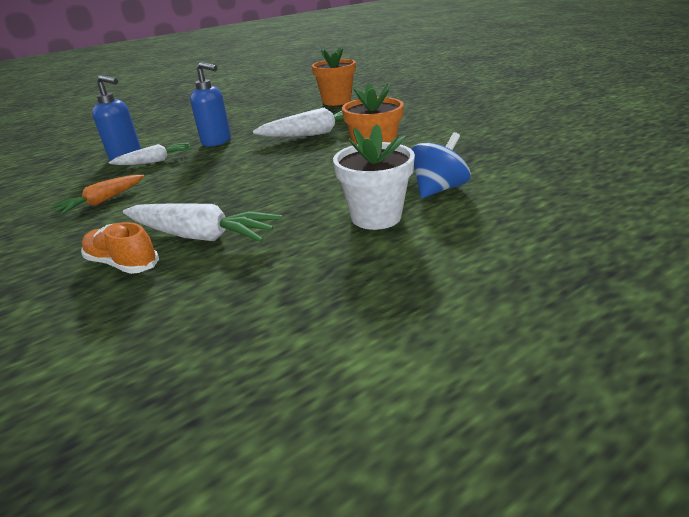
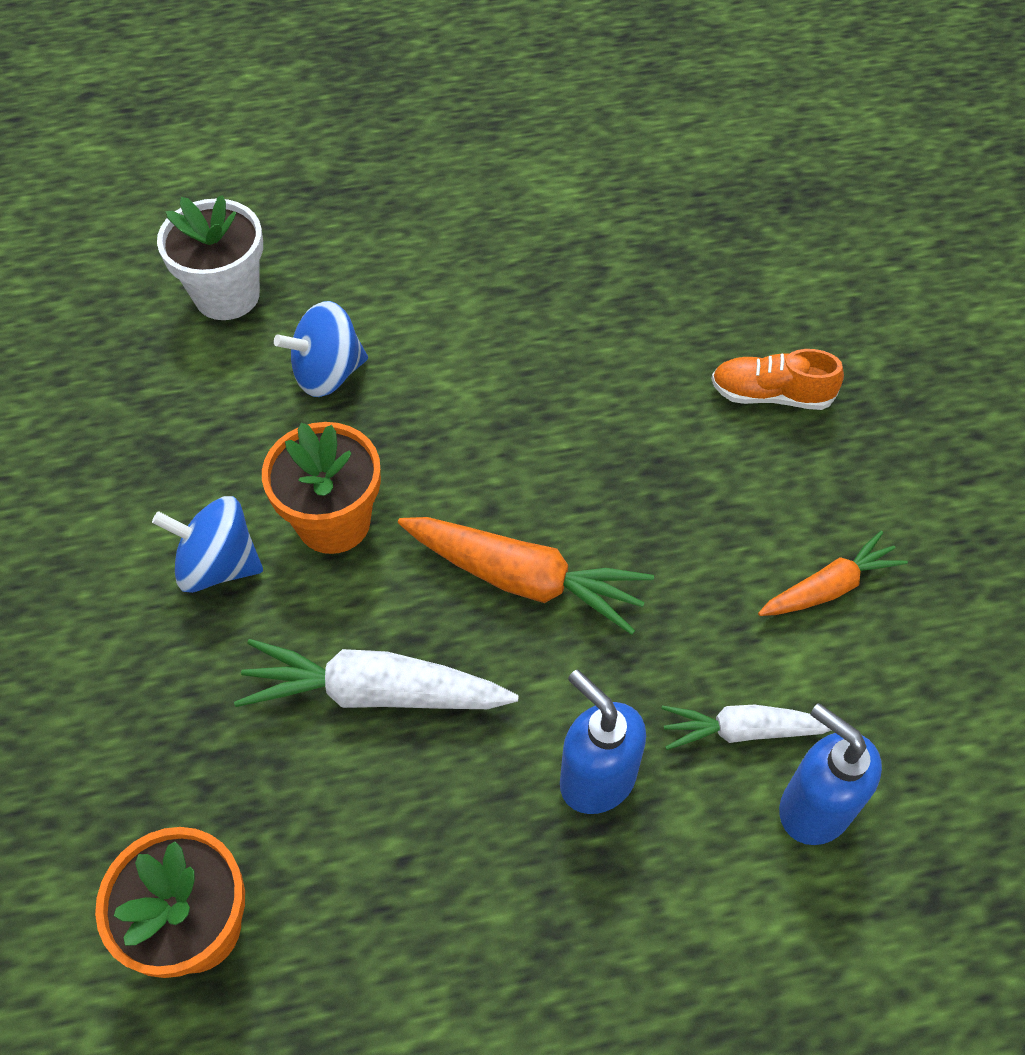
camera: 160 degrees left, 25 degrees up
(123, 263) = (771, 395): orange shoe -> orange shoe turned 135 degrees clockwise
(202, 236) = (670, 409): white carrot -> none
(268, 165) = (525, 580): none -> orange carrot
(376, 217) = (444, 352): white flower pot -> white flower pot (227, 295)
(411, 136) = (218, 565): none -> blue spinning top

